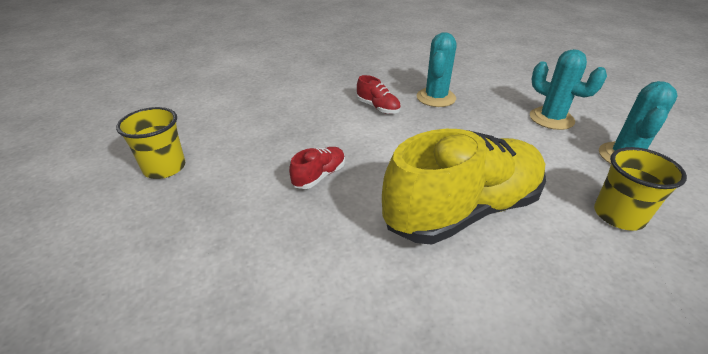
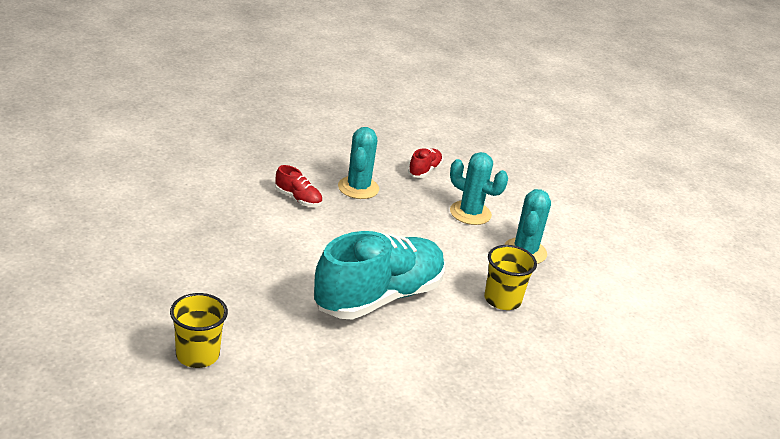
camera: 15 degrees left, 5 degrees down
(164, 168) = (98, 262): yellow cup -> yellow cup (197, 355)
(319, 176) = (251, 269): red shoe -> red shoe (424, 170)
(462, 210) = (378, 297): yellow shoe -> turquoise shoe

